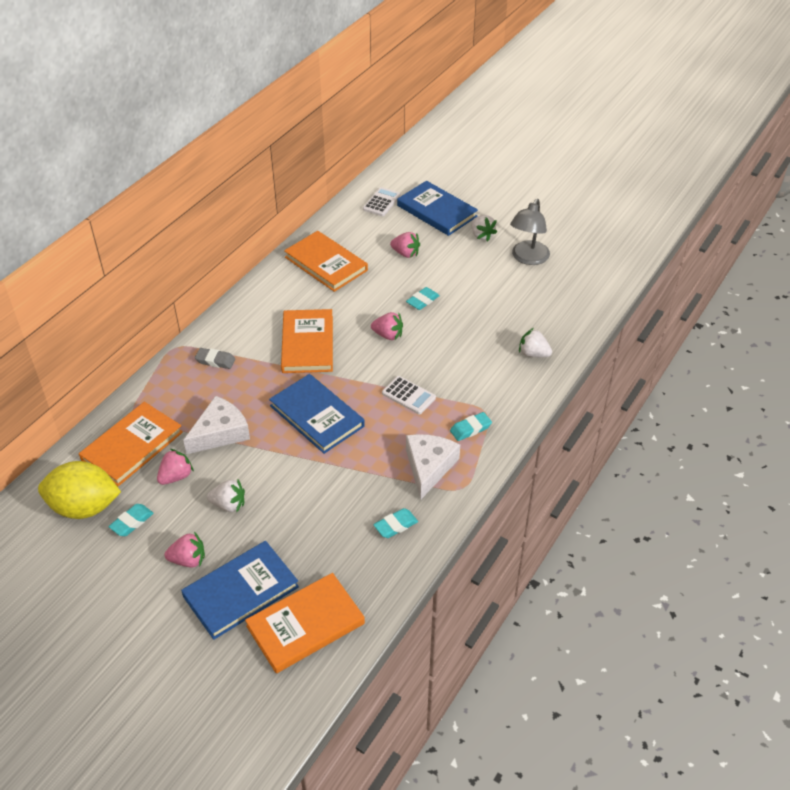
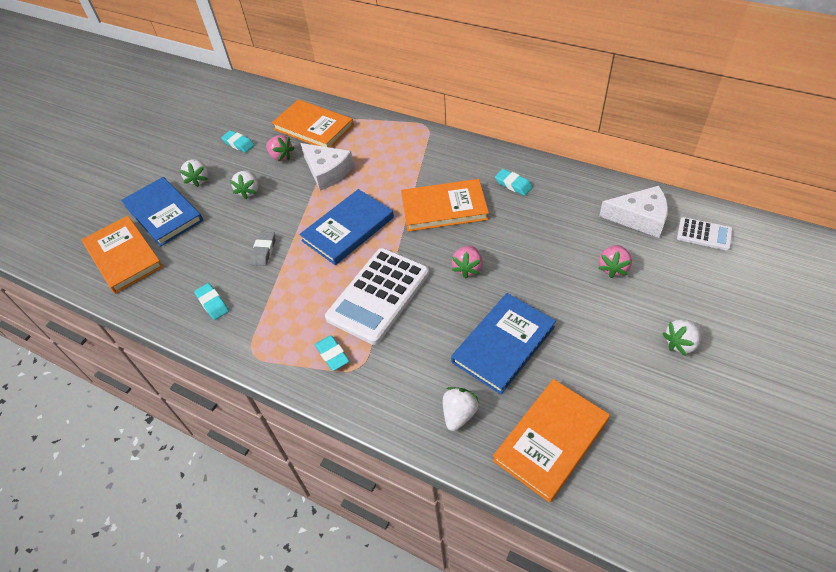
camera: 90 degrees right, 5 degrees up
(84, 507) = (255, 118): yellow lemon -> none
(188, 560) = (199, 179): pink strawberry -> white strawberry
(215, 361) = (413, 152): grey eraser -> grey eraser (264, 251)
(326, 264) = (571, 203): orange book -> orange book (551, 440)
(408, 395) = (378, 295): white calculator -> white calculator, size x2.01
(422, 301) = (531, 292): turquoise eraser -> turquoise eraser (513, 184)
(429, 467) = (281, 322): white cheese -> white cheese (639, 218)
(436, 211) = (712, 290): blue book -> blue book (503, 344)
(527, 258) = (651, 401): grey lamp -> none

